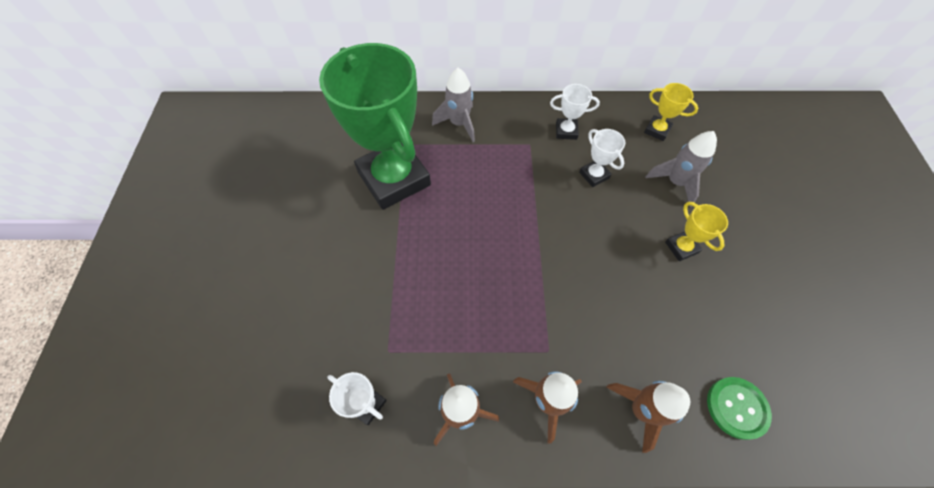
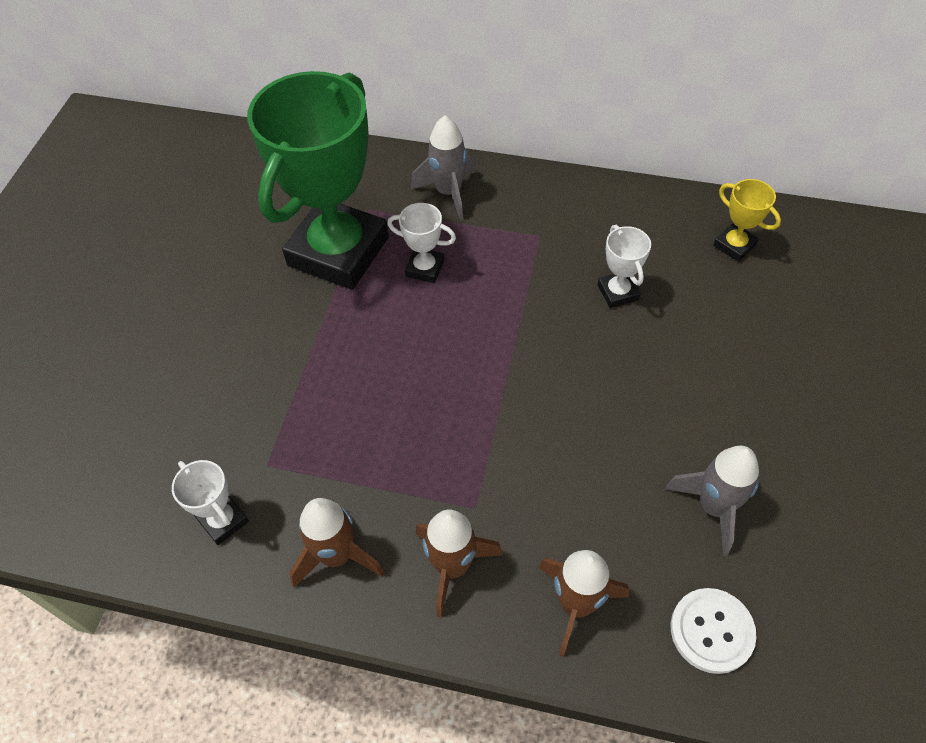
camera: 15 degrees right, 5 degrees down
(394, 178) = (338, 251): green trophy -> green trophy turned 45 degrees clockwise
(566, 131) = (598, 226): white trophy -> white trophy (425, 268)
(675, 182) = (735, 322): grey rocket -> grey rocket (713, 507)
(681, 247) = (710, 411): yellow trophy -> none
(736, 408) = (711, 631): green button -> white button

